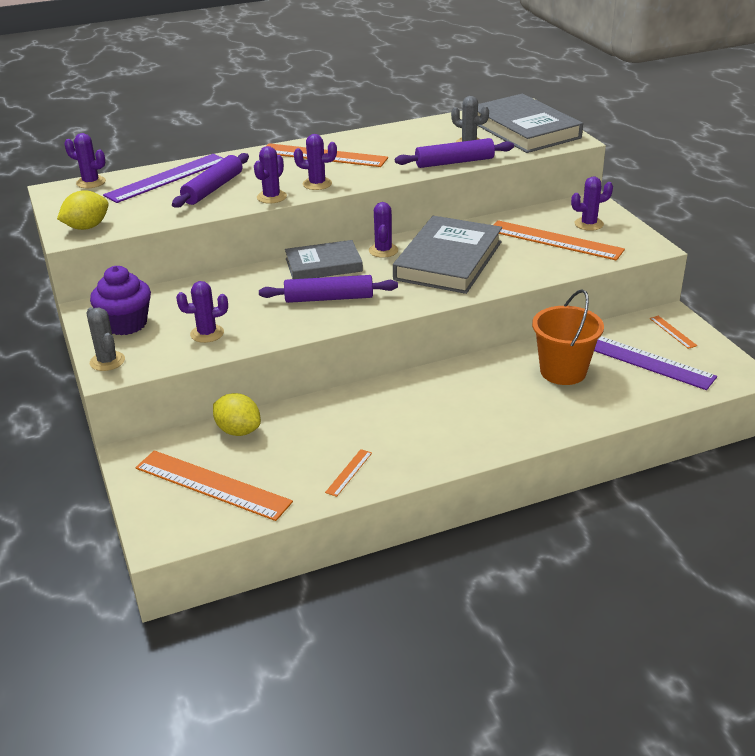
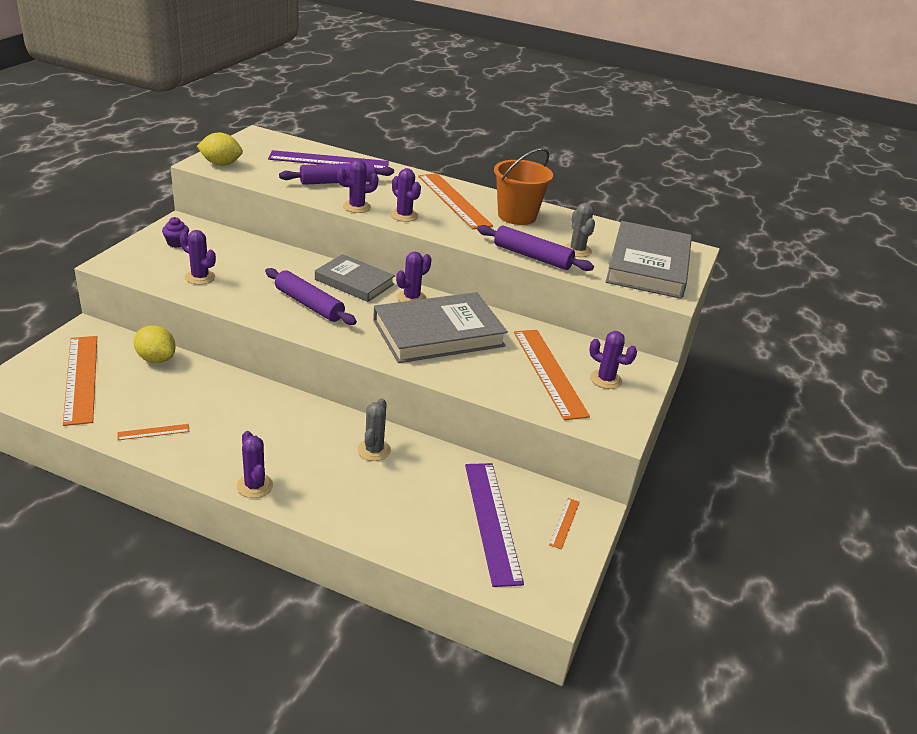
camera: 40 degrees right, 0 degrees up
(91, 182) = (284, 140): purple cactus -> purple cactus (254, 486)
(107, 361) = (123, 257): grey cactus -> grey cactus (374, 450)
(126, 324) = (176, 243): purple cupcake -> purple cupcake, size x0.52
(238, 431) = (156, 359): yellow lemon -> yellow lemon turned 45 degrees counterclockwise
(563, 371) = (415, 482): orange bucket -> orange bucket (517, 216)

